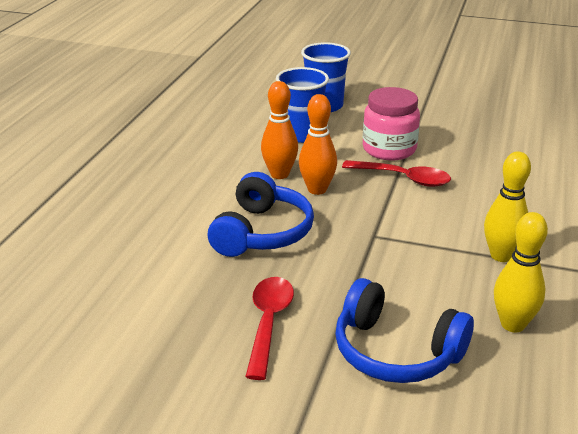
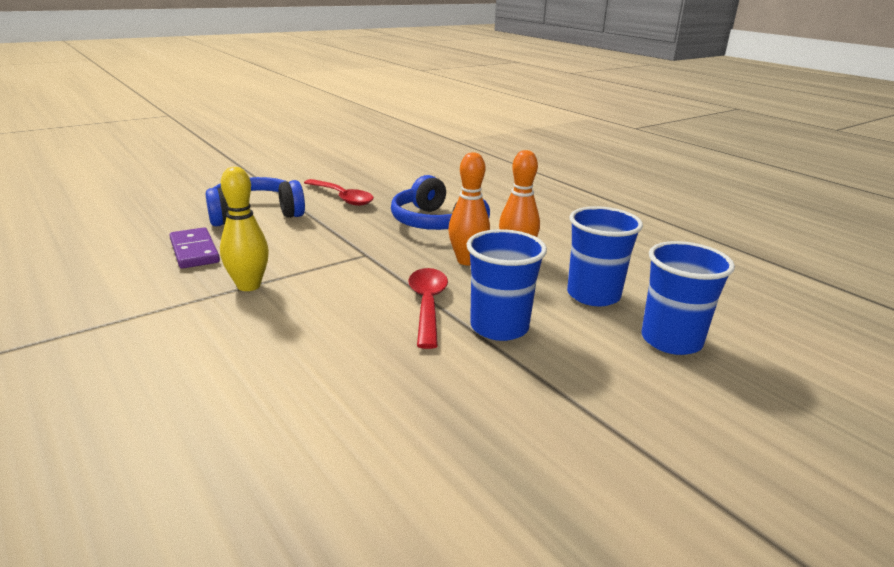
camera: 125 degrees right, 5 degrees down
(389, 149) = (499, 327): pink jar -> blue cup
(403, 178) = (427, 305): red spoon -> red spoon turned 120 degrees clockwise
(512, 324) = (194, 251): yellow bowling pin -> purple domino

